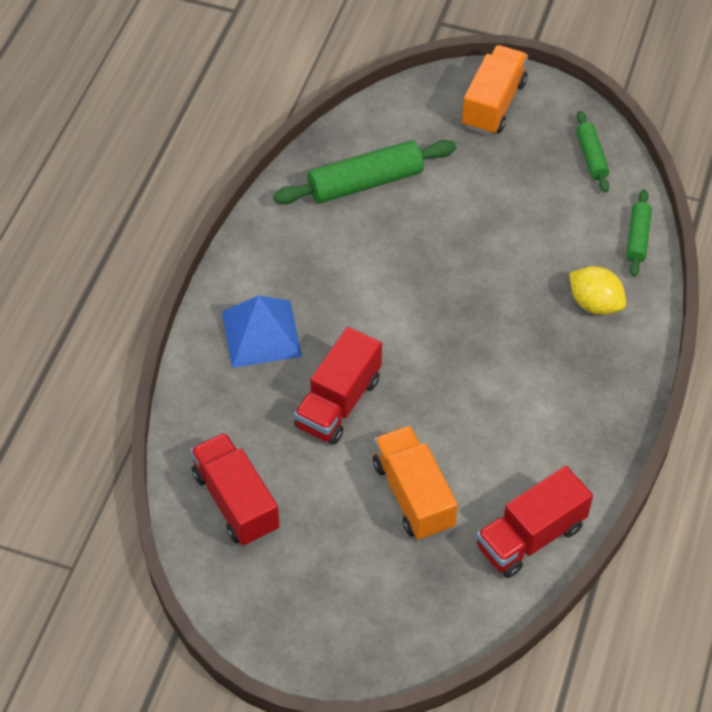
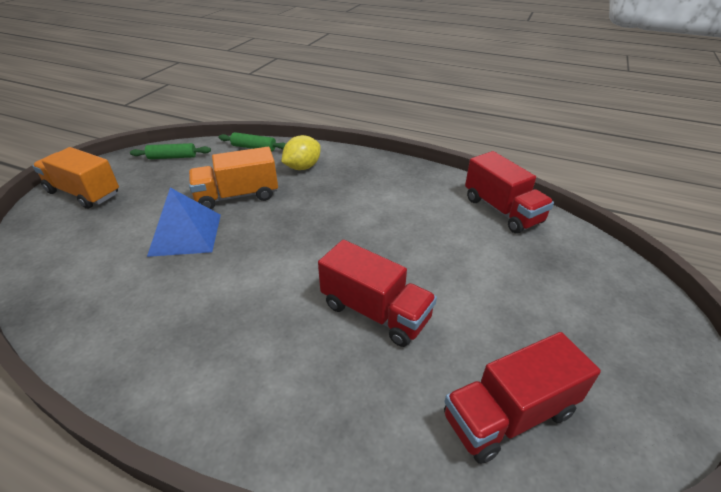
camera: 85 degrees left, 15 degrees down
(261, 333) = (270, 376): blue pyramid -> blue pyramid (185, 234)
(365, 183) = (110, 274): green rolling pin -> none
(413, 495) = (476, 267): orange truck -> orange truck (237, 196)

